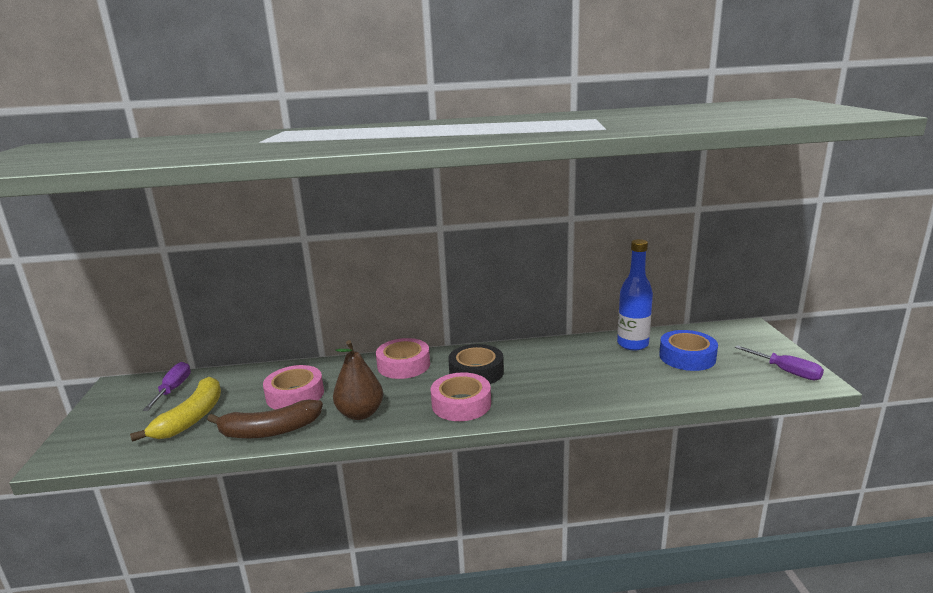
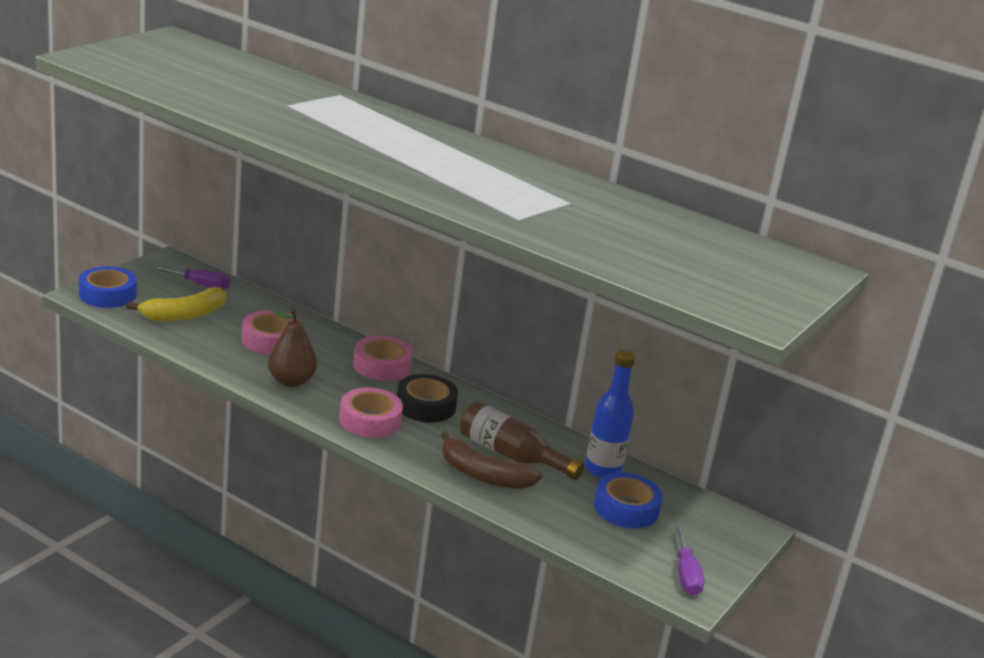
camera: 35 degrees right, 5 degrees up
(89, 442) = (107, 294): none -> blue tape
(173, 389) = (200, 285): purple screwdriver -> purple screwdriver turned 60 degrees clockwise
(269, 431) = (217, 355): brown banana -> brown banana (483, 475)
(578, 368) = (511, 455): none -> brown bottle

